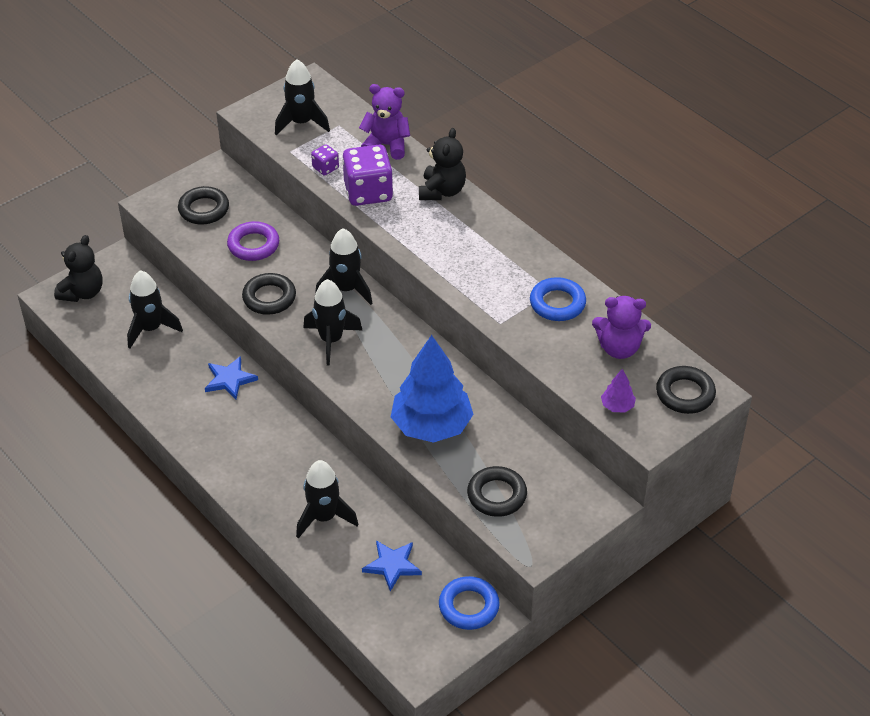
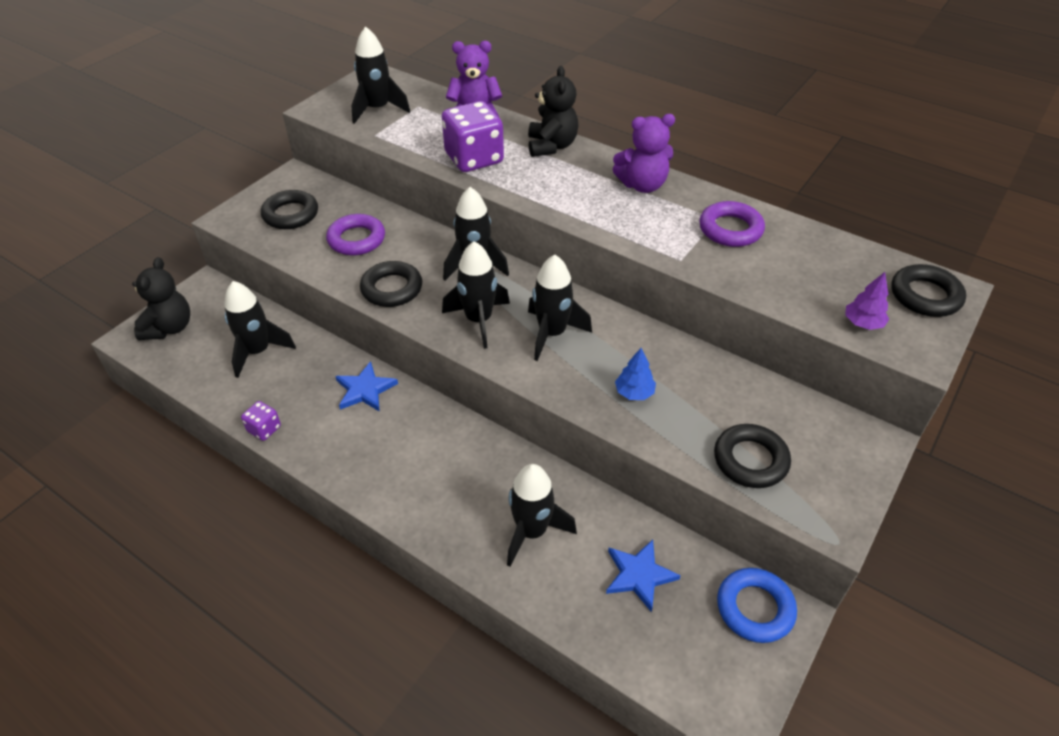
camera: 15 degrees left, 0 degrees up
(325, 168) = (419, 144): purple dice -> purple dice (264, 429)
(387, 364) = (552, 334): none -> black rocket
(431, 426) = (634, 393): blue tree -> blue tree, size x0.41
(557, 303) = (730, 229): blue ring -> purple ring
(619, 348) = (823, 262): purple teddy bear -> purple teddy bear (642, 185)

